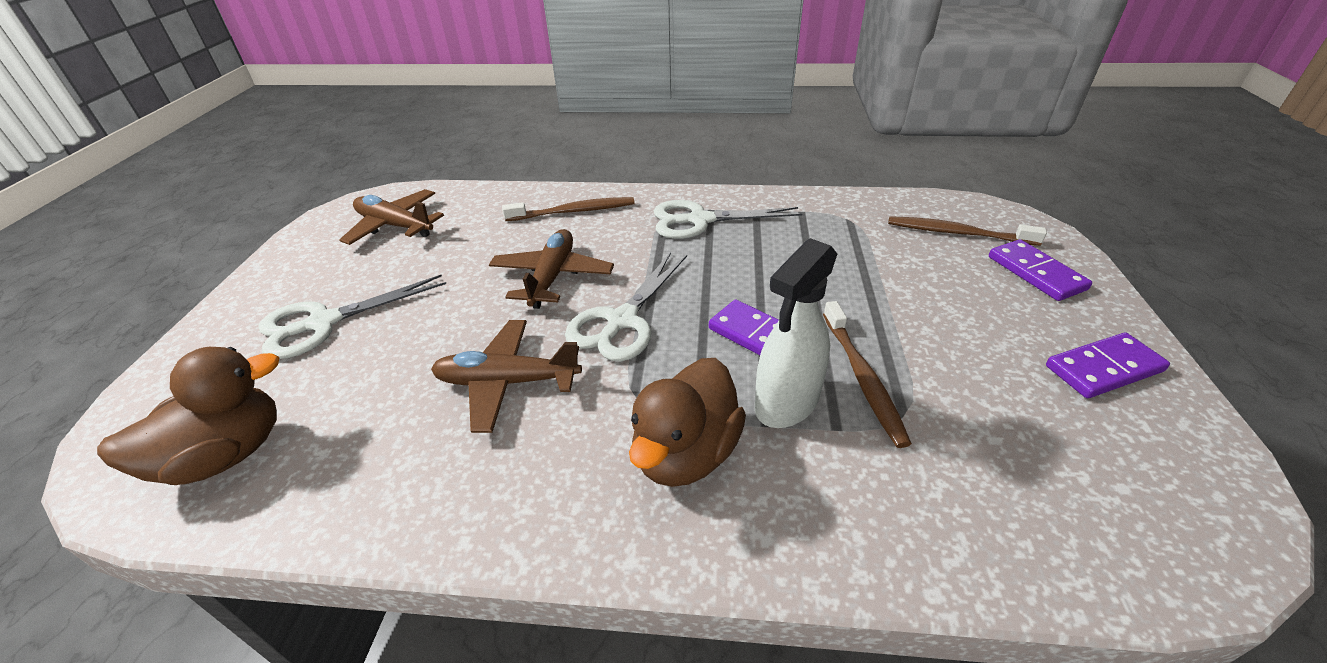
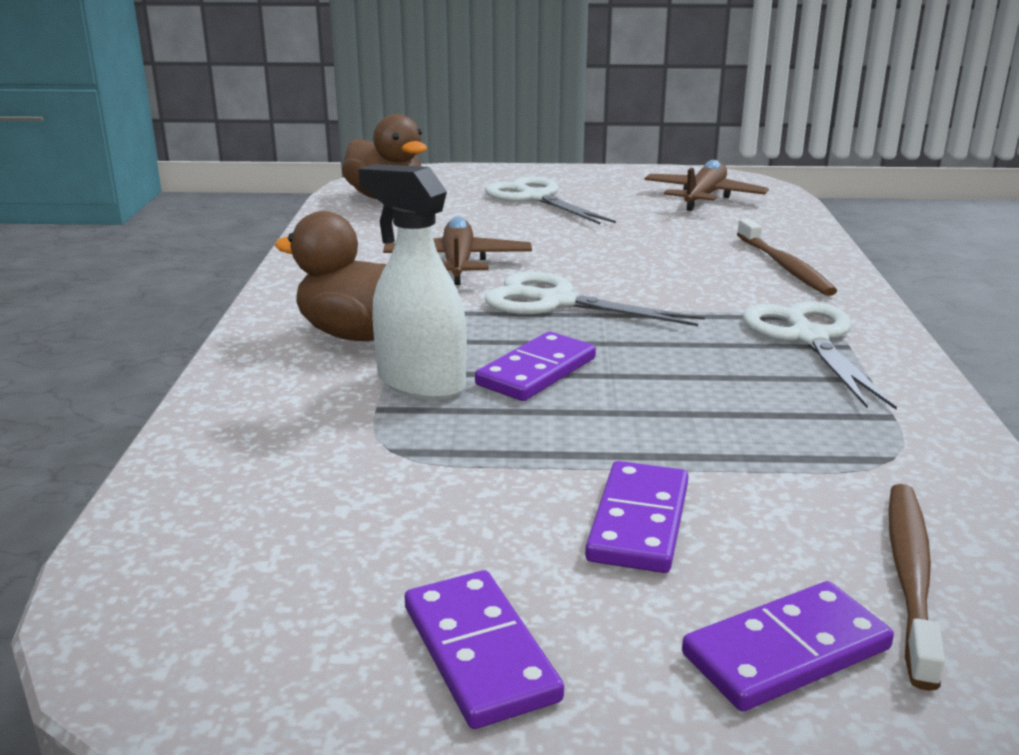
camera: 85 degrees right, 15 degrees down
(552, 277) = (631, 267): brown plane -> none
(862, 378) = (459, 430): brown toothbrush -> none
(948, 305) = (638, 522): none -> purple domino

